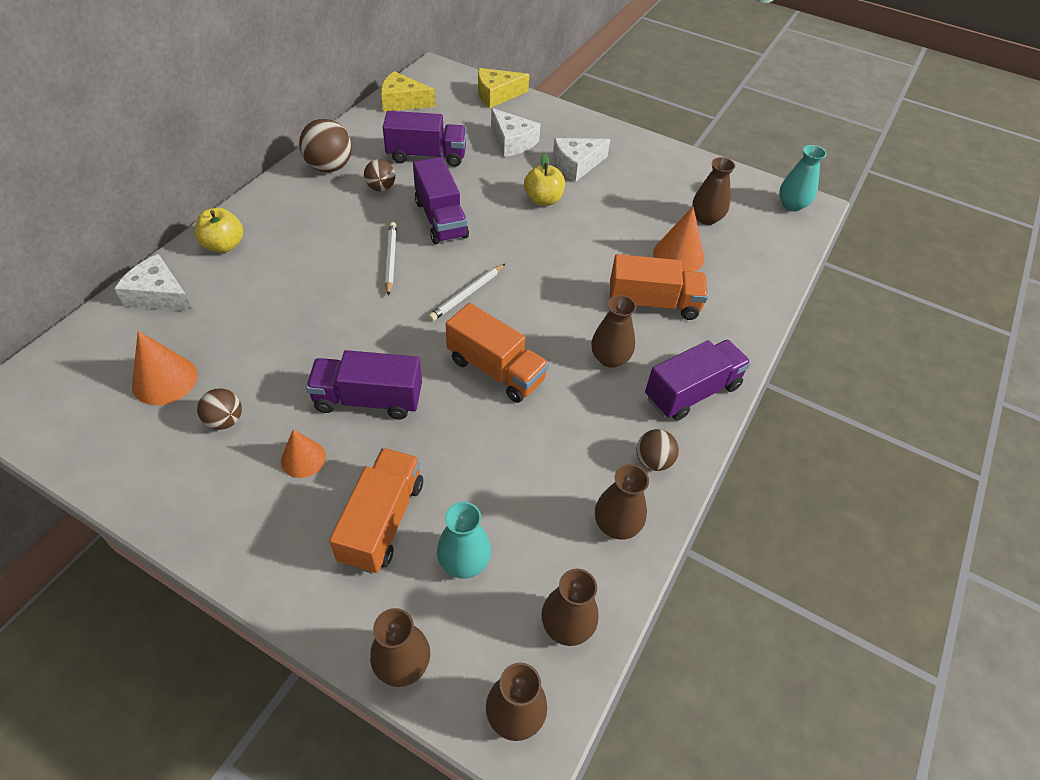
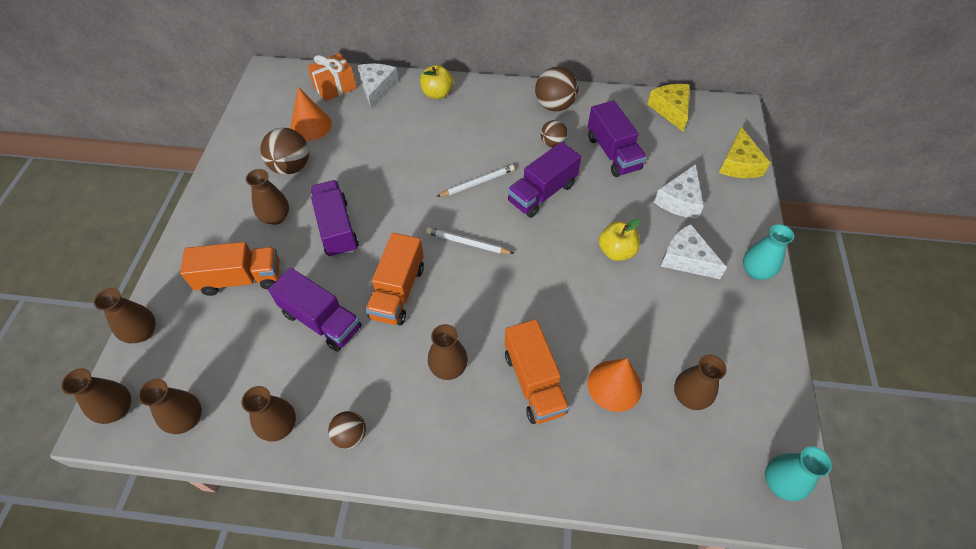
camera: 70 degrees right, 5 degrees up
(112, 335) = (335, 87): none -> orange gift
(225, 420) = (291, 167): brown ball -> brown ball, size x1.66
(303, 458) = (276, 217): orange cone -> brown vase
(464, 561) = (222, 337): turquoise vase -> turquoise vase (755, 271)
(497, 95) = (739, 164): yellow cheese -> yellow cheese turned 135 degrees counterclockwise
(692, 392) = (439, 446): purple truck -> purple truck (321, 320)

